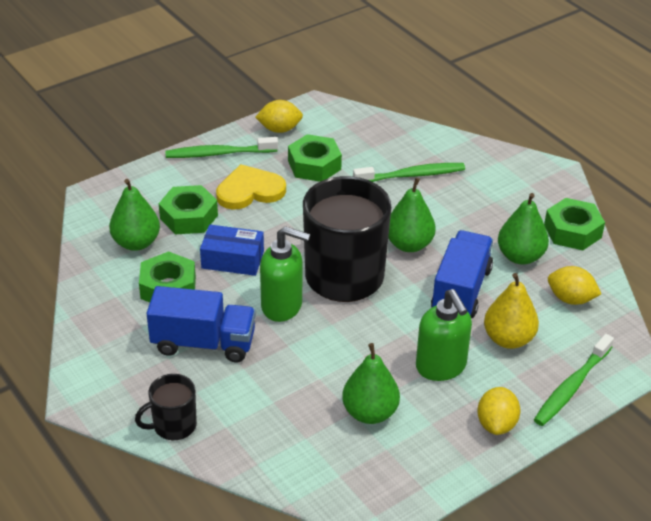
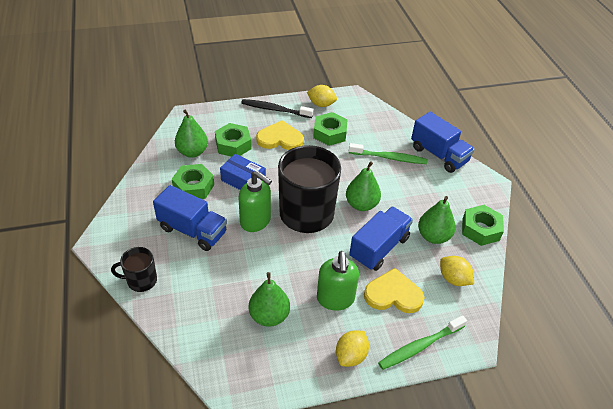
camera: 20 degrees right, 5 degrees up
(219, 153) = (275, 110): green toothbrush -> black toothbrush
(473, 154) = (439, 155): none -> blue truck
(508, 339) = (393, 294): yellow pear -> yellow heart

